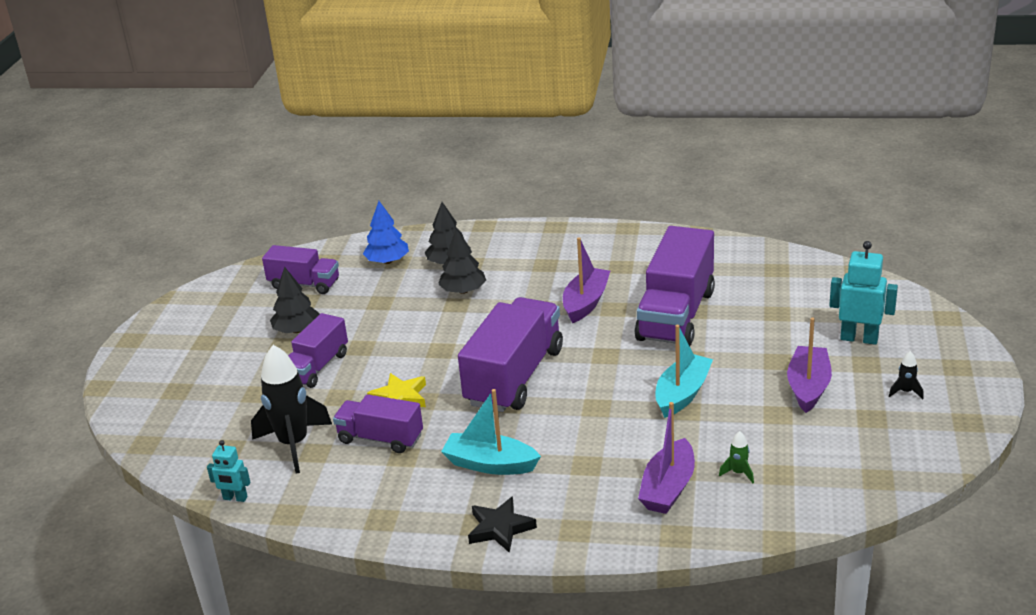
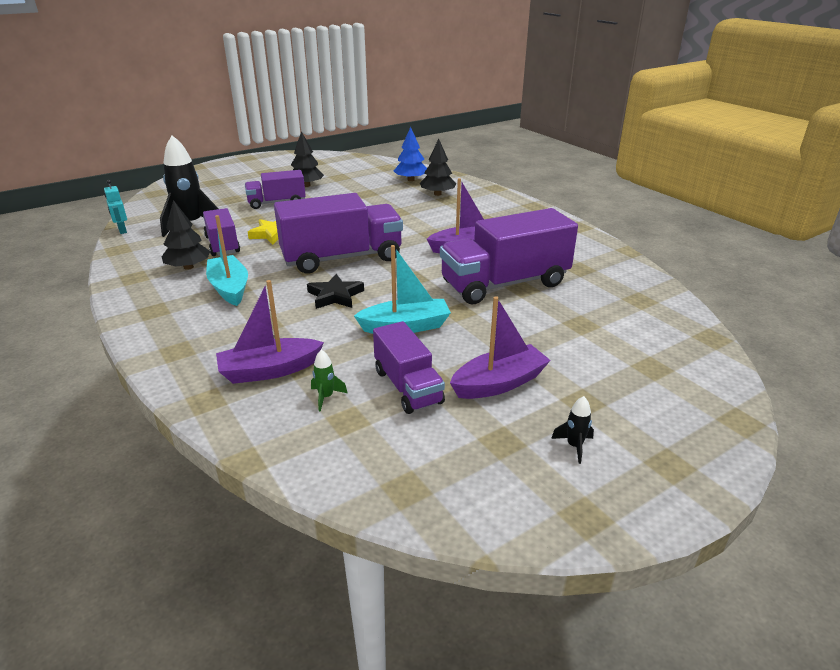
camera: 45 degrees right, 0 degrees up
(304, 284) = (354, 171): purple truck -> purple truck (407, 386)
(463, 291) = (414, 208): black tree -> black tree (188, 267)
(500, 528) = (155, 320): black star -> black star (335, 296)
(859, 338) = (615, 381): turquoise robot -> none

